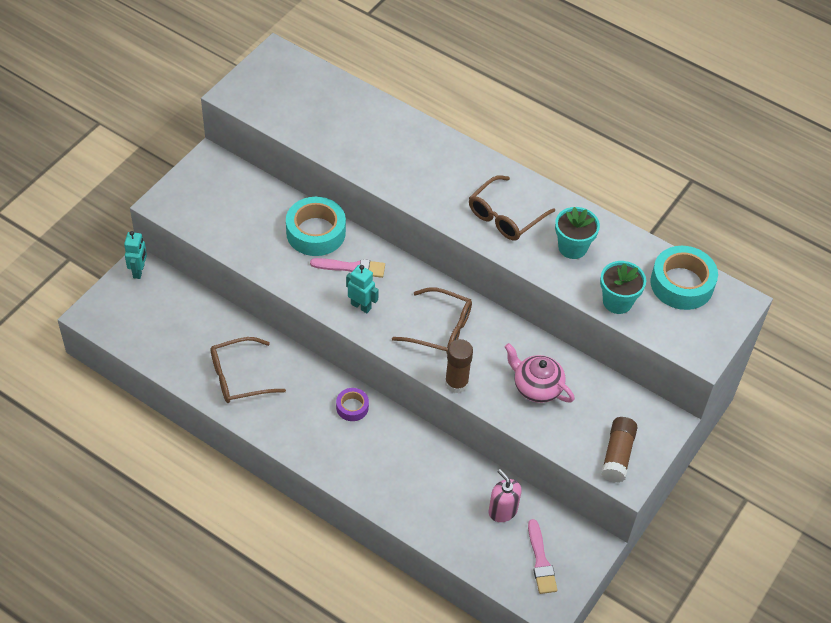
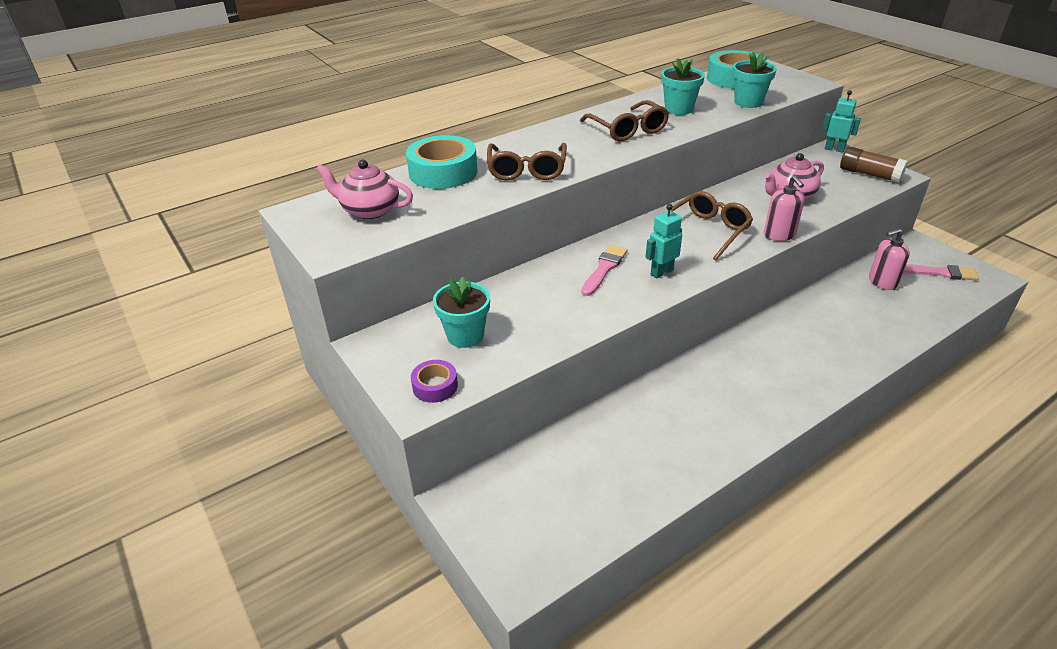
camera: 65 degrees left, 15 degrees down
(139, 271) = (465, 502): turquoise robot -> turquoise robot (834, 149)
(236, 206) = (465, 335): none -> turquoise flower pot
(239, 377) = (681, 434): brown glasses -> brown glasses (527, 170)
(293, 92) = (369, 210): none -> pink teapot
(316, 232) = (541, 283): turquoise tape -> turquoise tape (443, 172)
(352, 407) = (744, 350): purple tape -> purple tape (435, 386)
(456, 383) = (779, 235): brown glue stick -> pink soap dispenser

